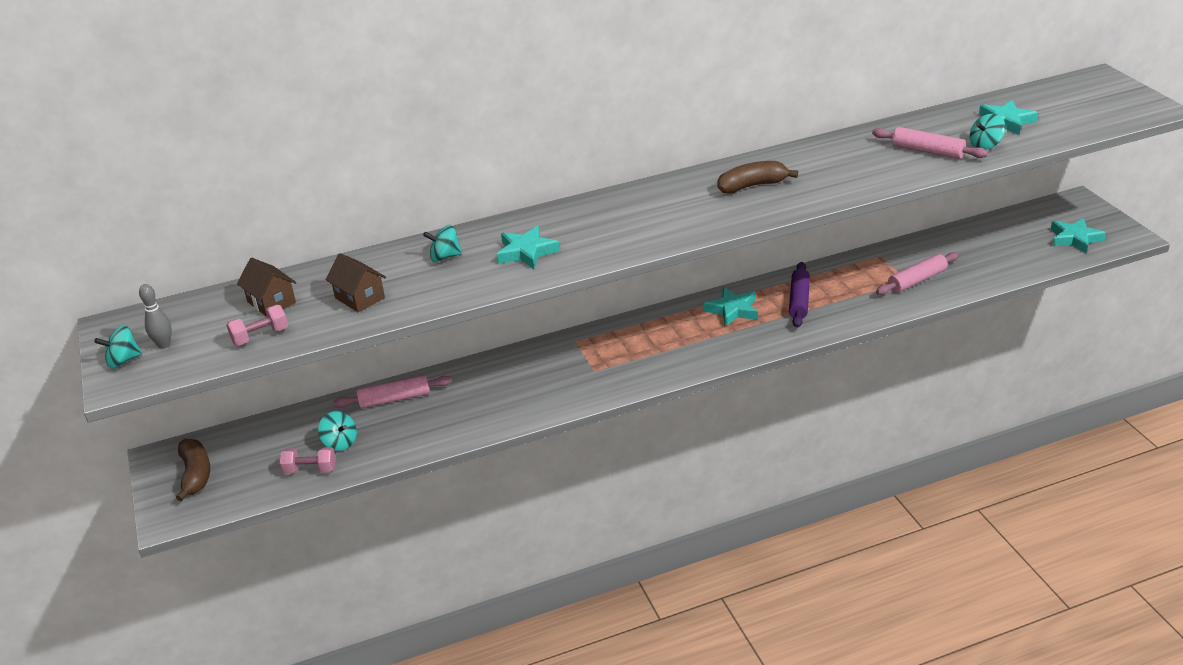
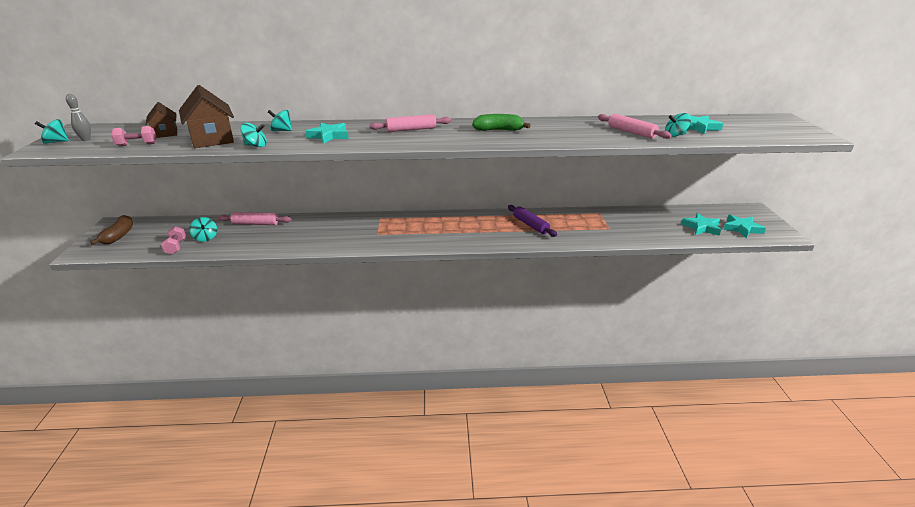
camera: 15 degrees right, 5 degrees down
(310, 470) = (176, 247): pink dumbbell -> pink dumbbell turned 60 degrees clockwise
(360, 298) = (212, 139): brown house -> brown house, size x1.67
(442, 296) = (255, 146): none -> turquoise spinning top
(733, 310) = (485, 221): turquoise star -> turquoise star (701, 227)
(752, 186) = (498, 130): brown banana -> green banana
(799, 301) = (530, 225): purple rolling pin -> purple rolling pin turned 60 degrees counterclockwise
(917, 280) = (616, 230): pink rolling pin -> pink rolling pin (411, 129)

